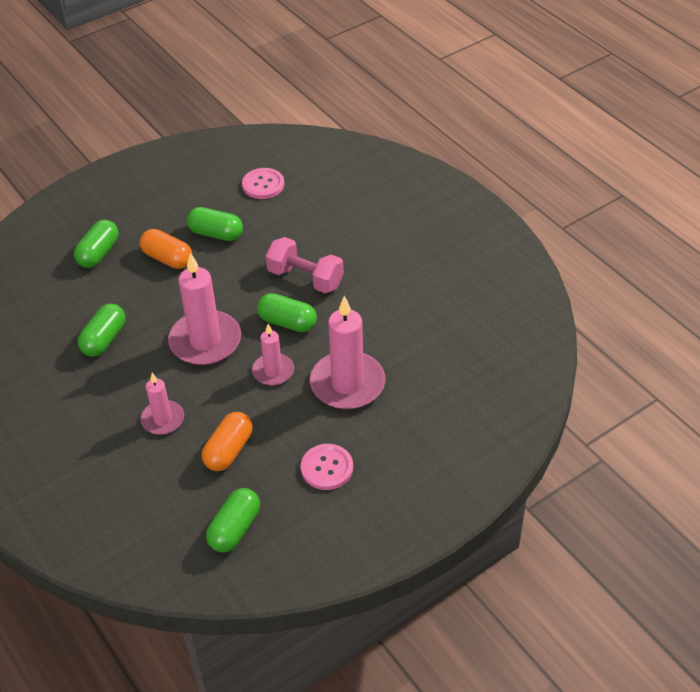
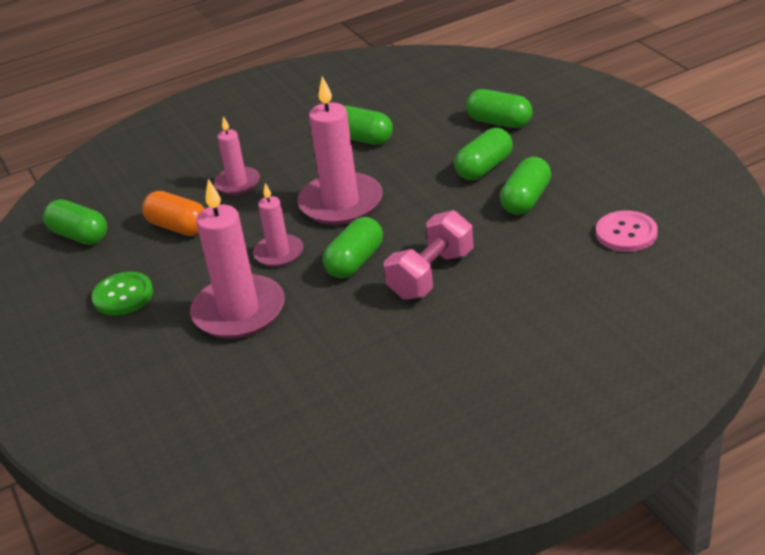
camera: 100 degrees right, 10 degrees down
(167, 258) = (484, 168): orange capsule -> green capsule
(327, 468) = (123, 295): pink button -> green button

